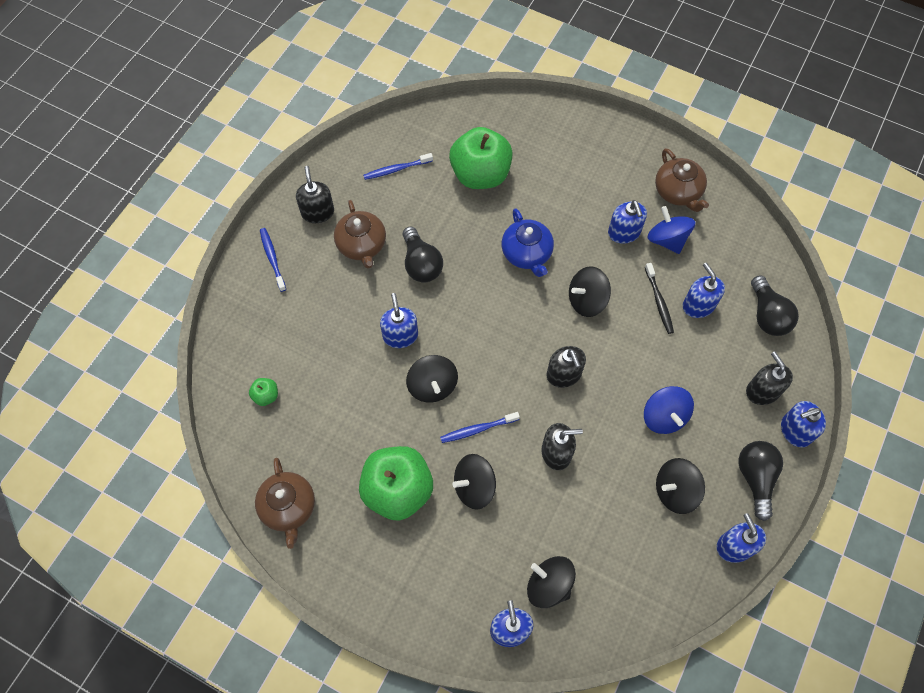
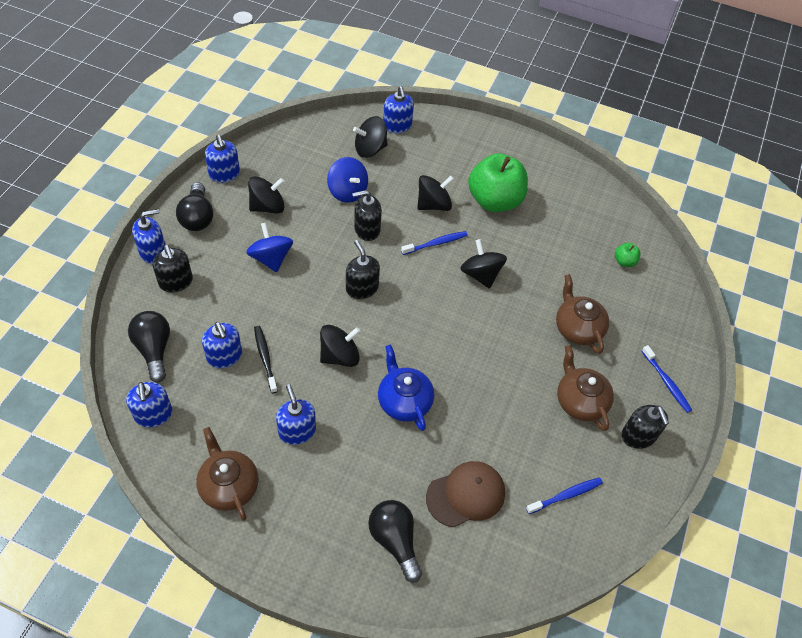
camera: 170 degrees right, 10 degrees down
(288, 507) = (577, 188): brown teapot -> brown teapot (577, 328)
(400, 335) = (519, 315): blue soap dispenser -> blue soap dispenser (153, 414)
(421, 264) = (513, 384): black light bulb -> black light bulb (395, 541)
(480, 174) = (466, 495): green apple -> brown cap
(549, 585) = (370, 149): black spinning top -> black spinning top turned 135 degrees clockwise
(667, 240) = (249, 425): blue spinning top -> blue spinning top (347, 191)

